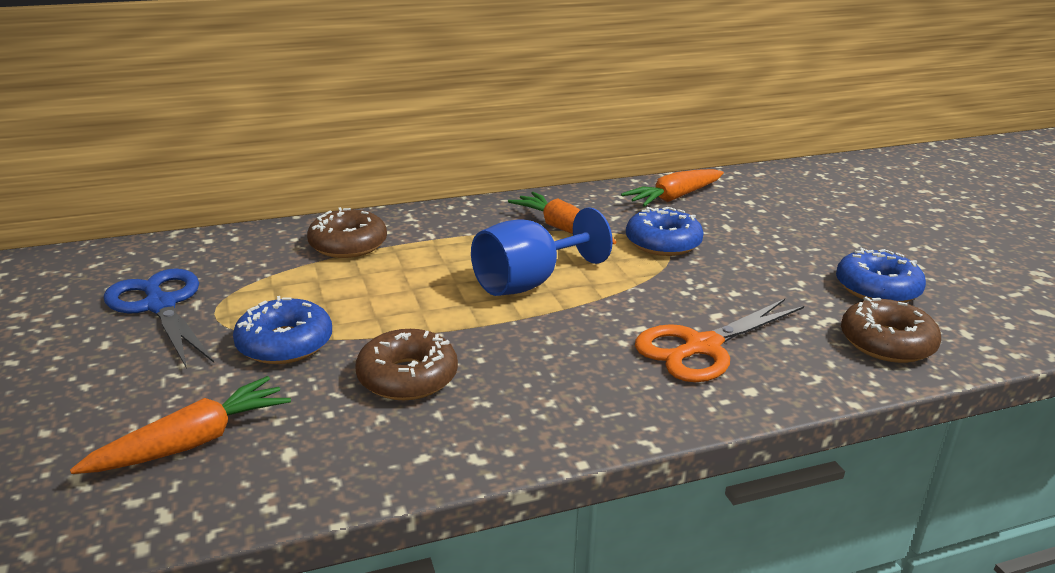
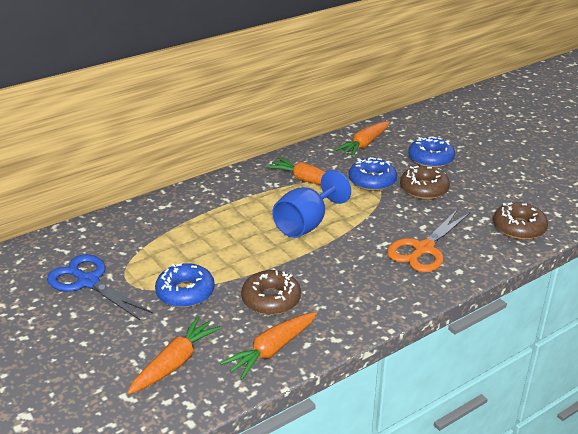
camera: 15 degrees left, 5 degrees up
(348, 244) = (178, 216): brown donut -> brown donut (424, 189)
(358, 455) = (272, 350): none -> orange carrot
(877, 288) = (503, 192): blue donut -> blue donut (430, 159)

